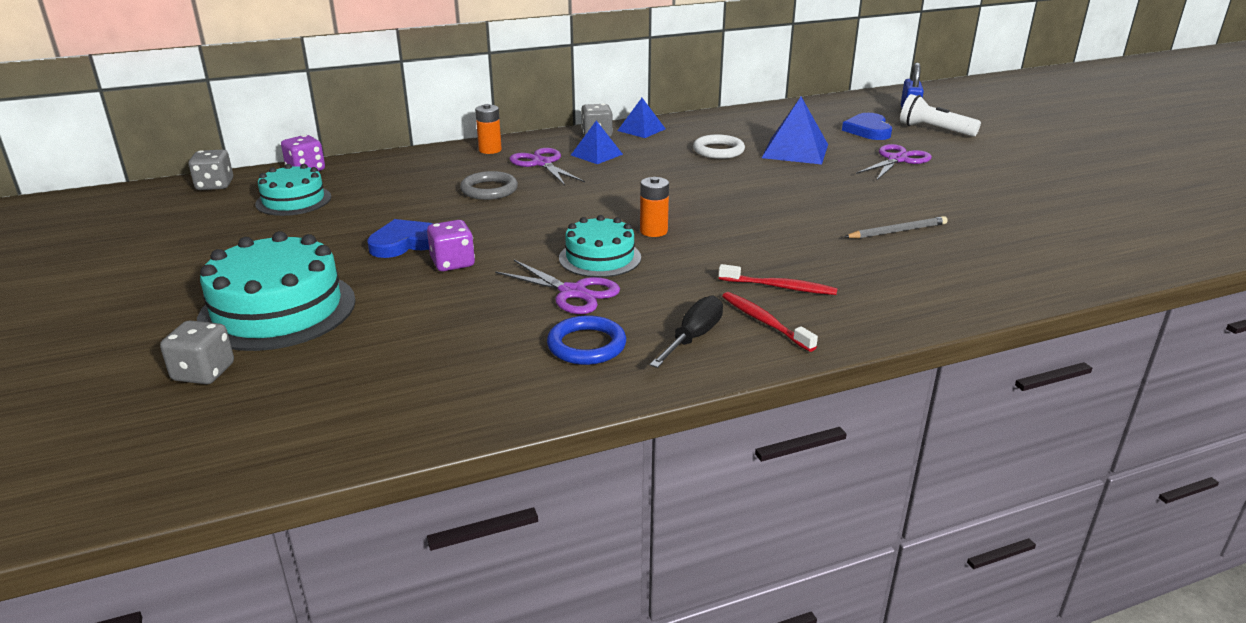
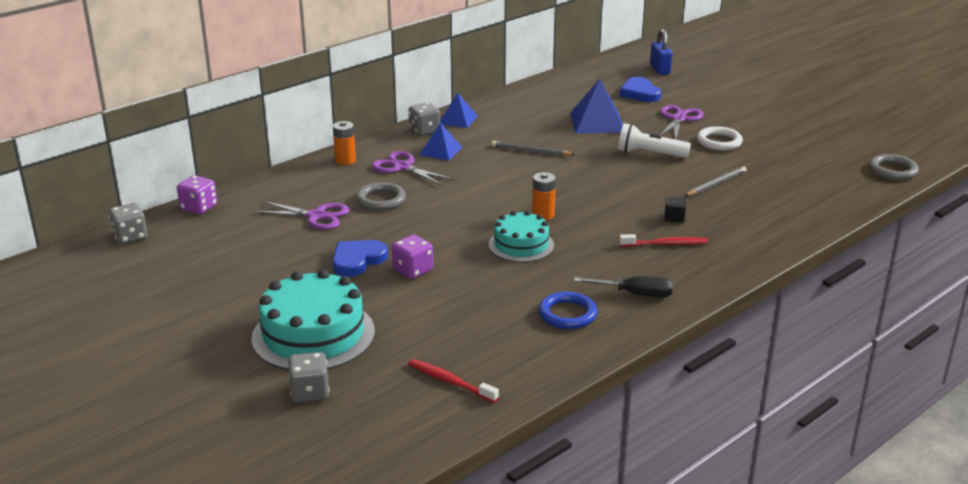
camera: 20 degrees left, 0 degrees up
(293, 200) = (220, 239): turquoise cake -> none
(573, 293) = (525, 277): purple scissors -> purple scissors (317, 216)
(693, 338) = (634, 294): black screwdriver -> black screwdriver turned 90 degrees clockwise
(695, 168) = (530, 151): none -> grey pencil
(718, 150) = (537, 131): white ring -> white ring (719, 142)
(764, 322) = (673, 273): red toothbrush -> red toothbrush (450, 381)
(814, 259) = (674, 218): none -> black cube
(934, 130) = (689, 85): white flashlight -> white flashlight (649, 154)
(1162, 252) = (893, 170): none -> grey ring

